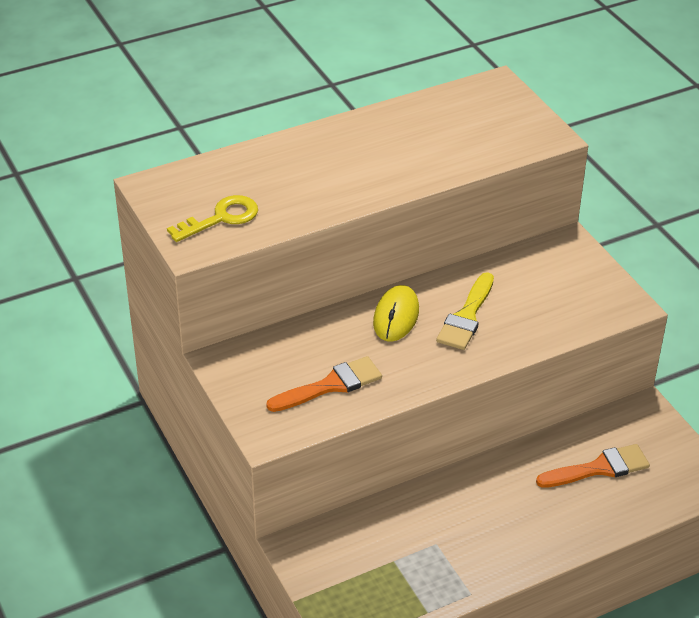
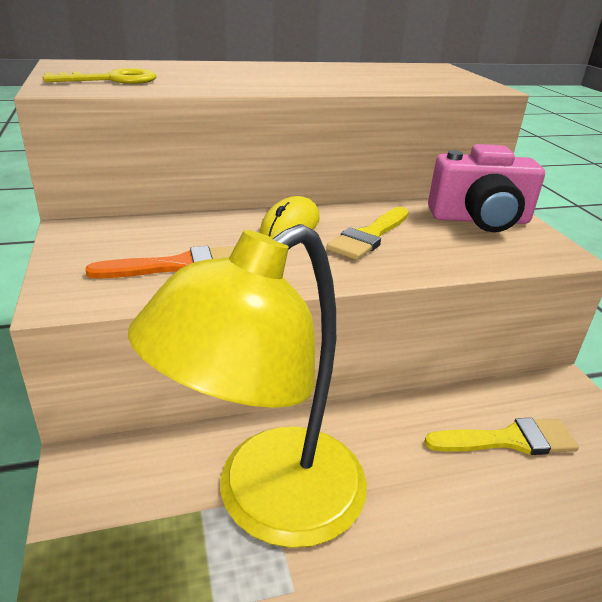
camera: 10 degrees right, 10 degrees down
(436, 547) = (267, 502): none -> yellow lamp
(558, 271) = (480, 219): none -> pink camera
(599, 468) = (509, 440): orange brush -> yellow brush

